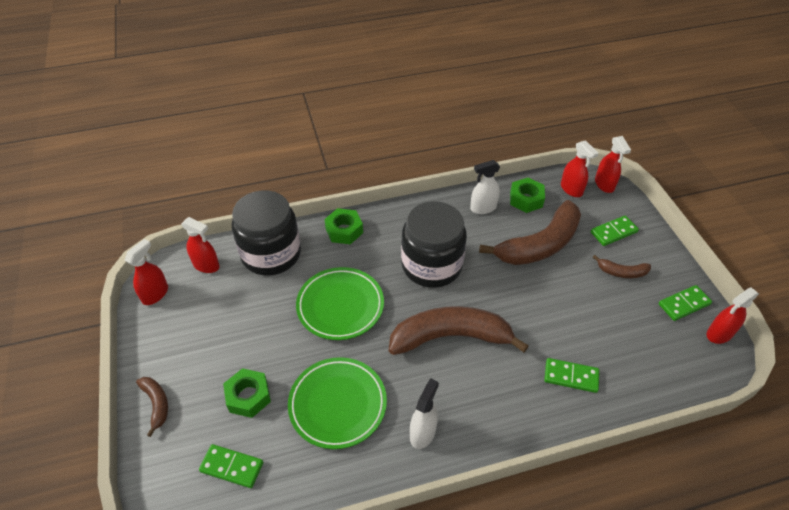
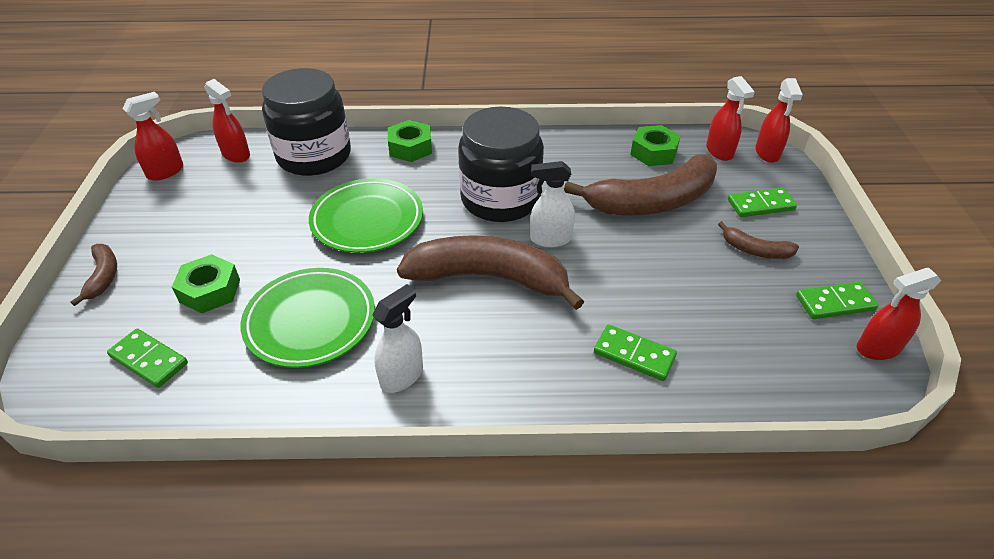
camera: 15 degrees right, 5 degrees down
(483, 208) = (593, 152): white spray bottle -> white spray bottle (550, 239)

